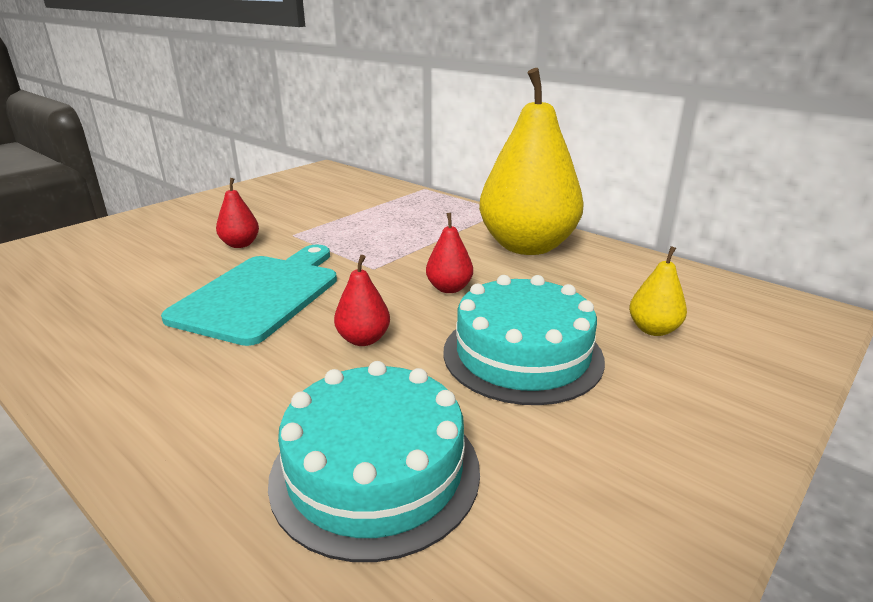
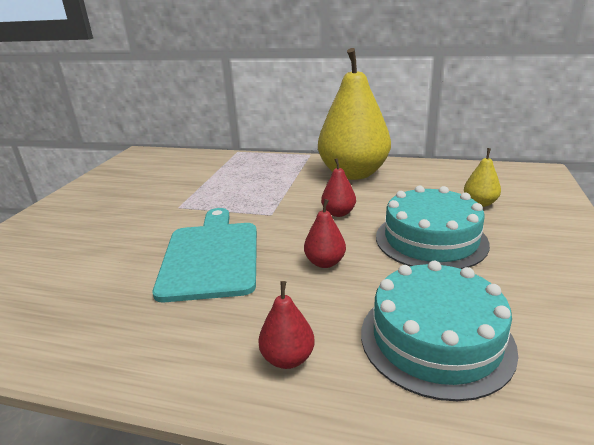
camera: 25 degrees left, 0 degrees up
(240, 244) = (144, 225): red pear -> red pear (288, 358)

